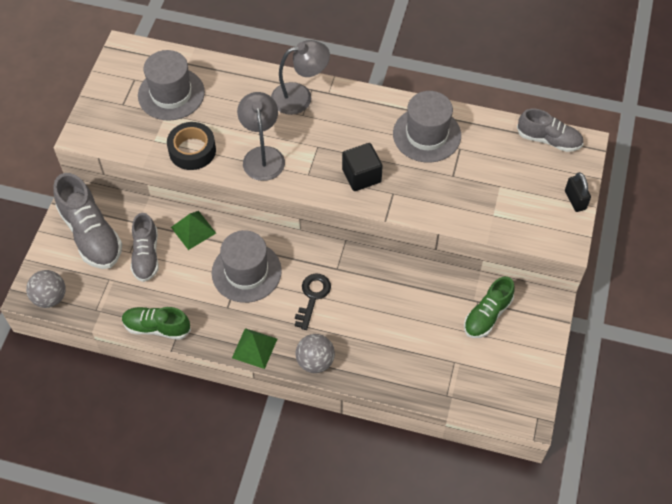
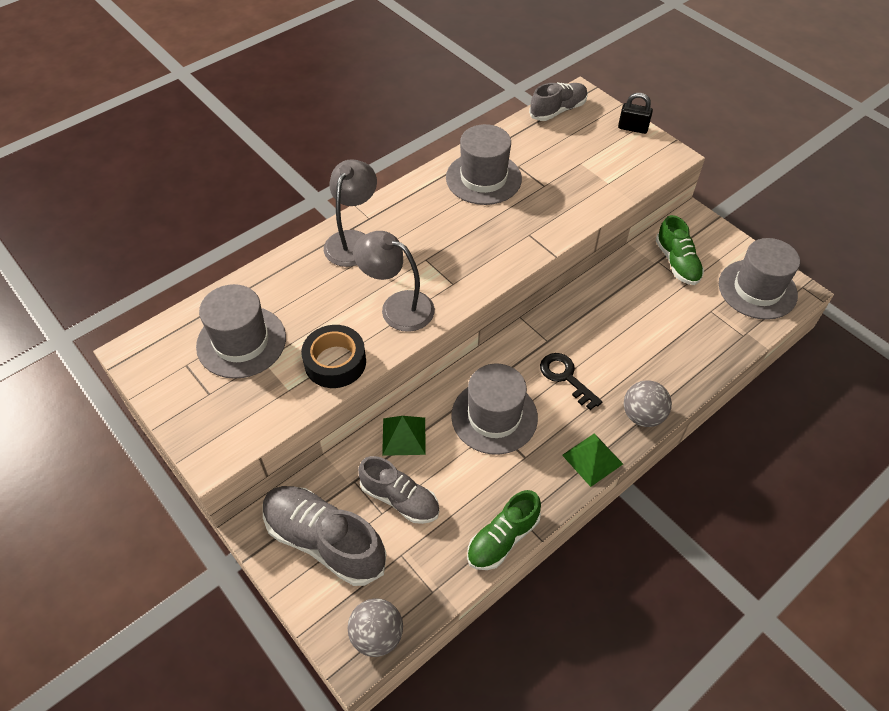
camera: 55 degrees left, 5 degrees down
(91, 234) = (324, 541): grey shoe -> grey shoe turned 150 degrees counterclockwise
(361, 176) = (490, 246): black cube -> none
(506, 385) = (757, 289): none -> grey hat

